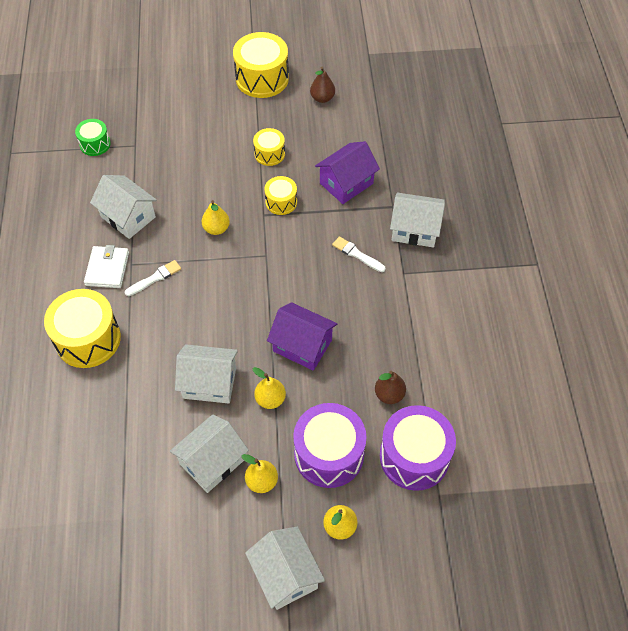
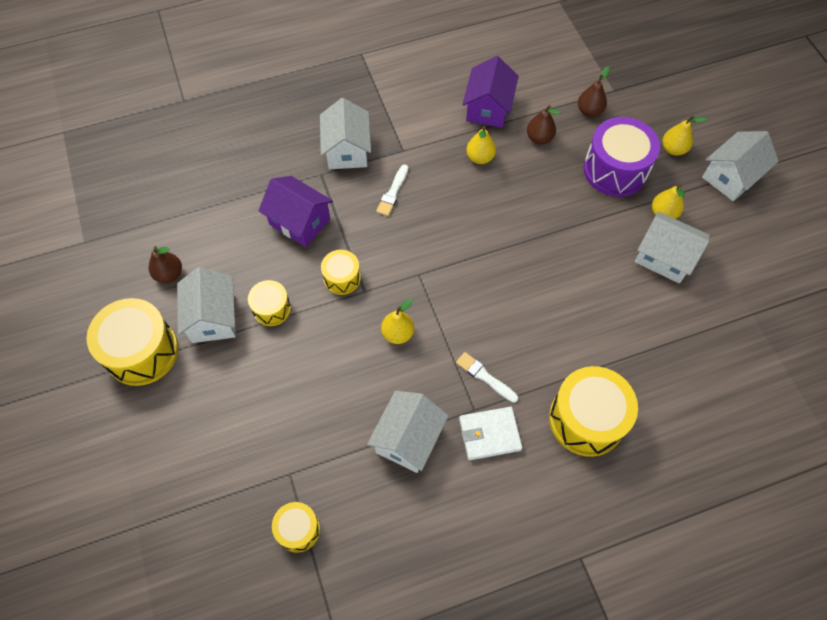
camera: 105 degrees left, 5 degrees up
(95, 144) = (298, 529): green drum -> yellow drum
(209, 383) = (587, 283): white house -> white house (213, 317)
(270, 399) = (582, 227): yellow pear -> yellow pear (480, 158)
(302, 345) = (515, 215): purple house -> purple house (488, 108)
(414, 457) = (589, 111): purple drum -> brown pear

